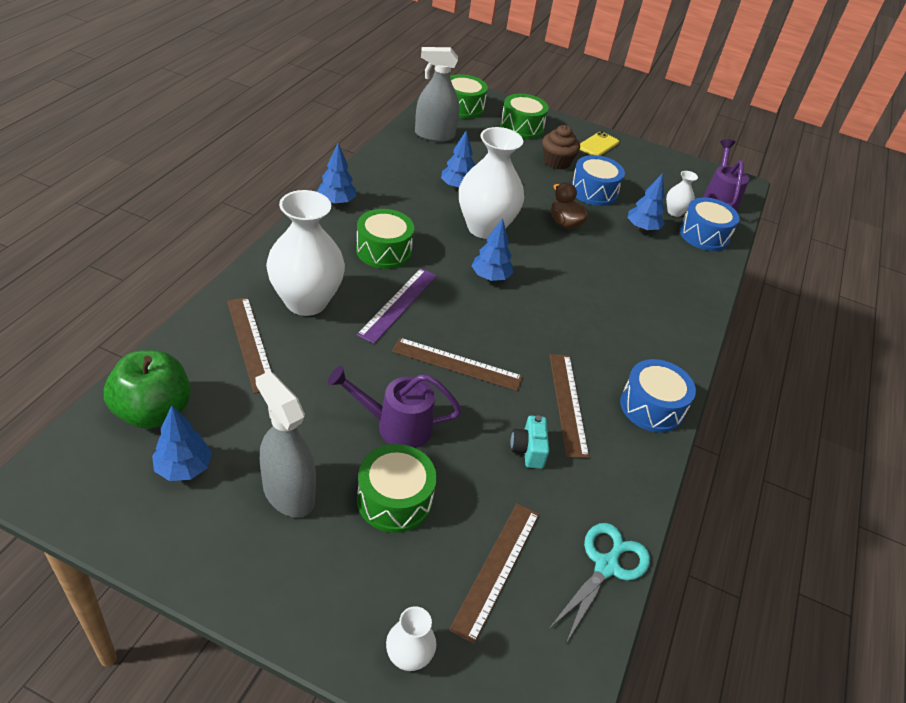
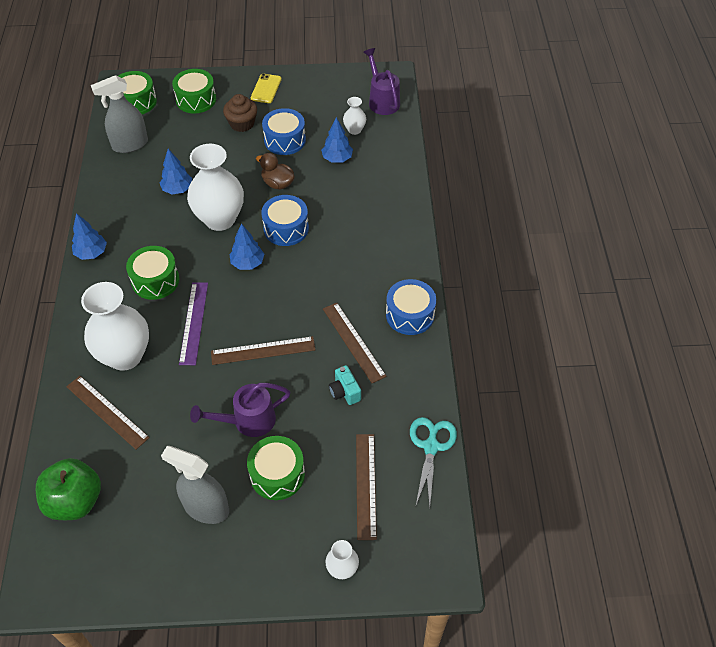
camera: 20 degrees left, 10 degrees up
(183, 468) = (125, 529): blue tree -> none
(704, 235) = (385, 142): blue drum -> blue drum (286, 228)

